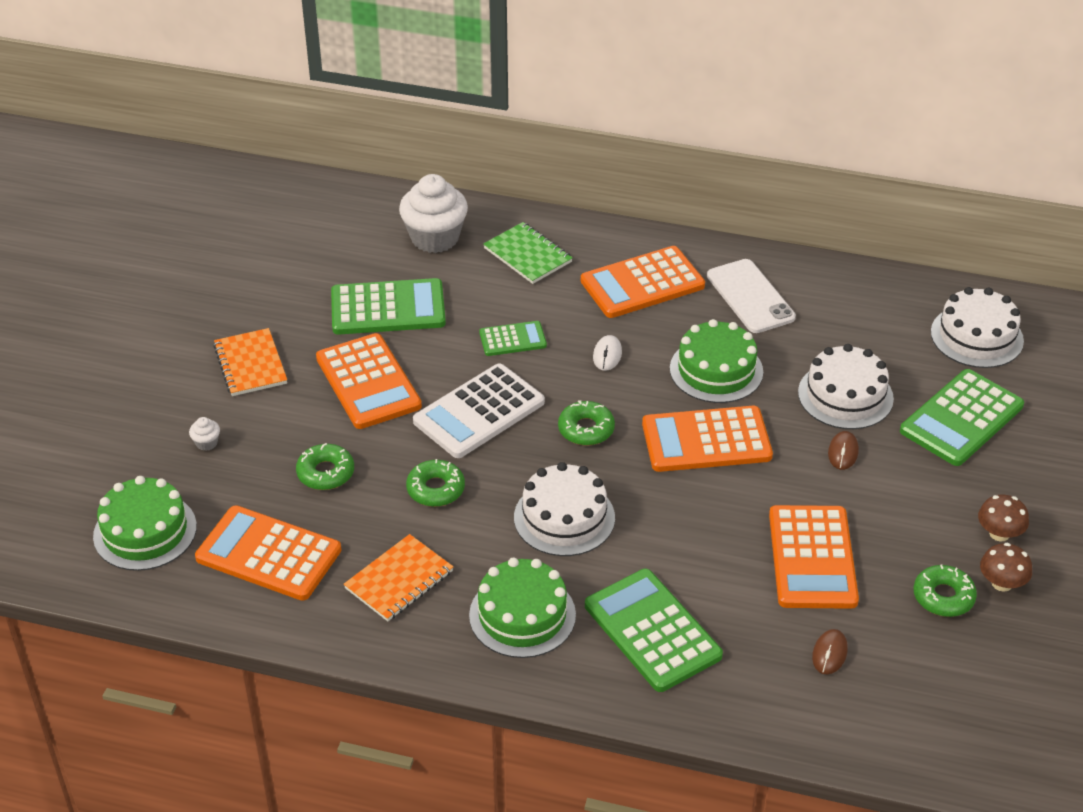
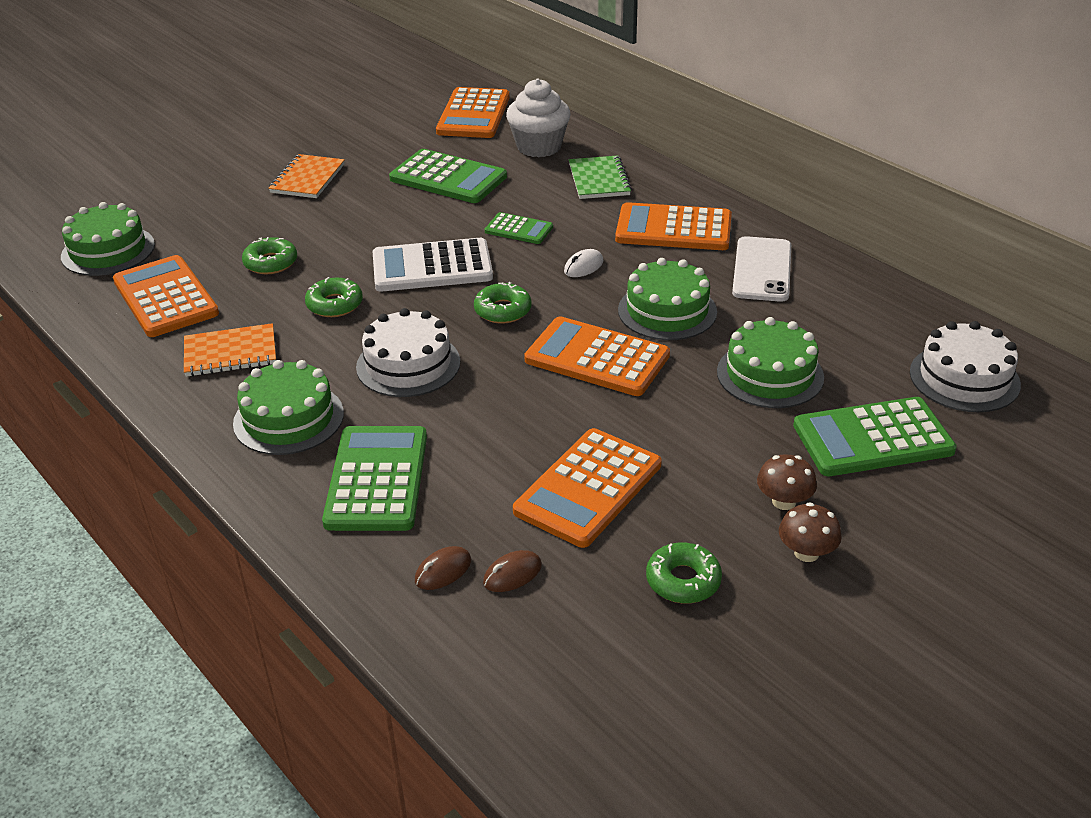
camera: 35 degrees right, 5 degrees down
(206, 443) = (217, 214): white cupcake -> none
(368, 382) = (374, 218): orange calculator -> orange calculator (473, 114)
(843, 452) = (716, 417): brown mouse -> brown mouse (443, 571)
(845, 395) = (770, 374): white cake -> green cake
(1002, 583) = (760, 598): brown mushroom -> brown mushroom (784, 501)

